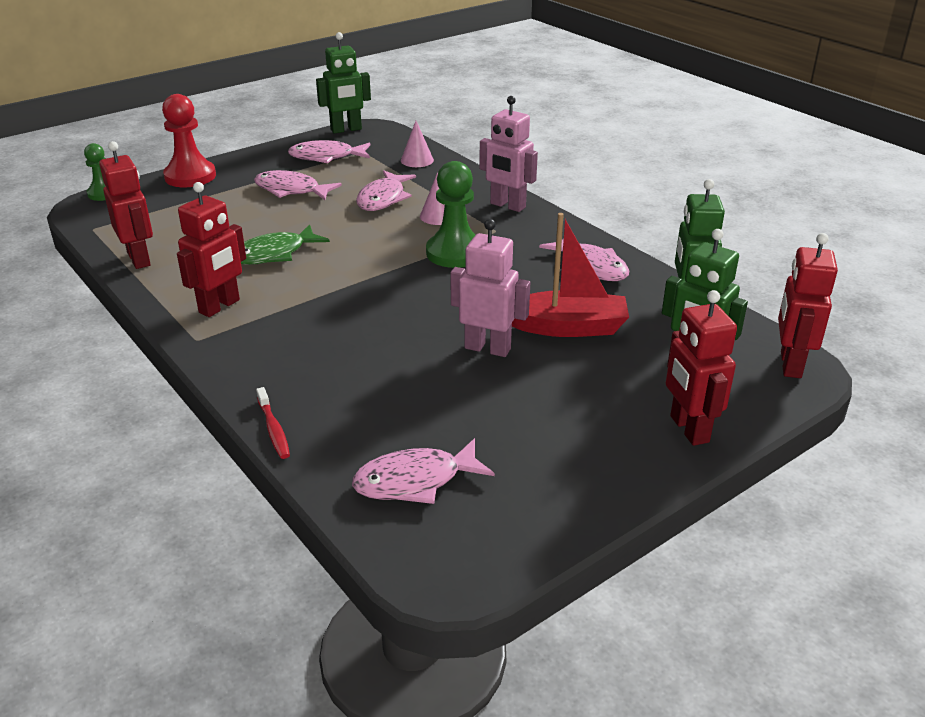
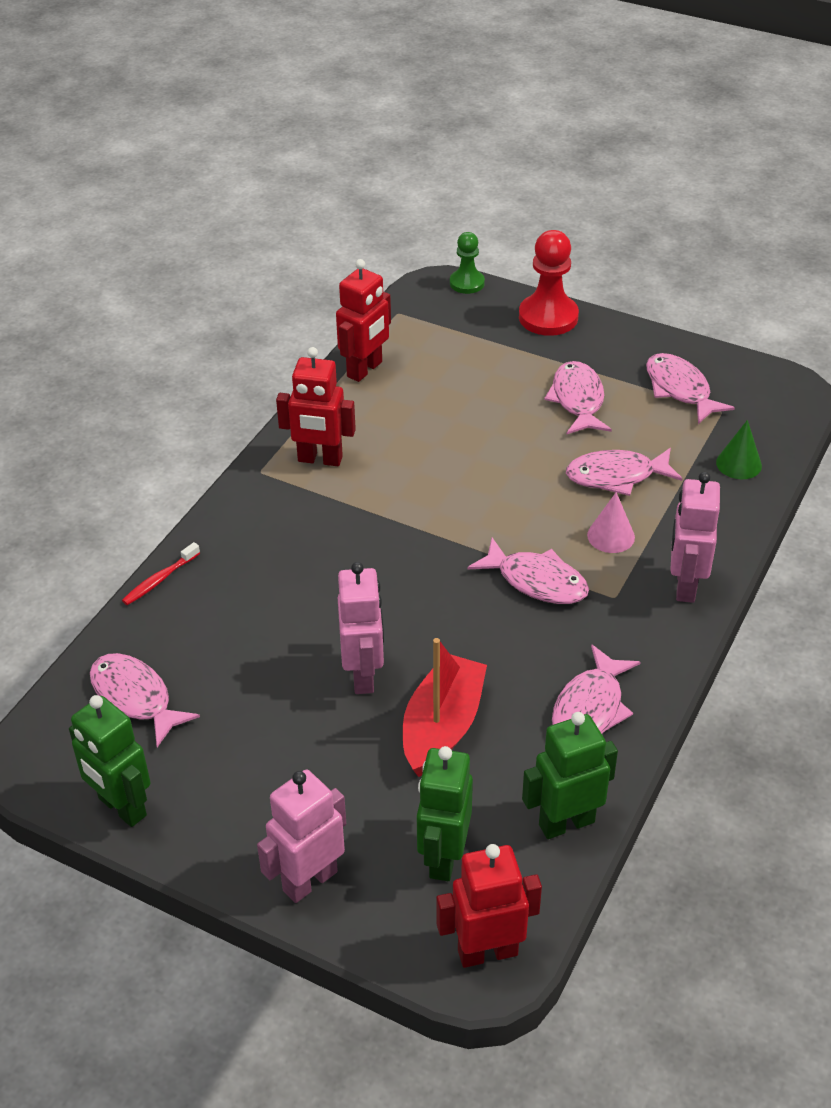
camera: 65 degrees right, 10 degrees up
(274, 254) = (436, 449): green fish -> none
(346, 130) = (767, 373): green robot -> green robot (121, 807)
(417, 160) = (738, 464): pink cone -> green cone
(455, 253) = (536, 581): green pawn -> pink fish
(567, 327) = (442, 726): red boat -> red boat turned 135 degrees counterclockwise
(688, 429) = (309, 880): red robot -> pink robot

